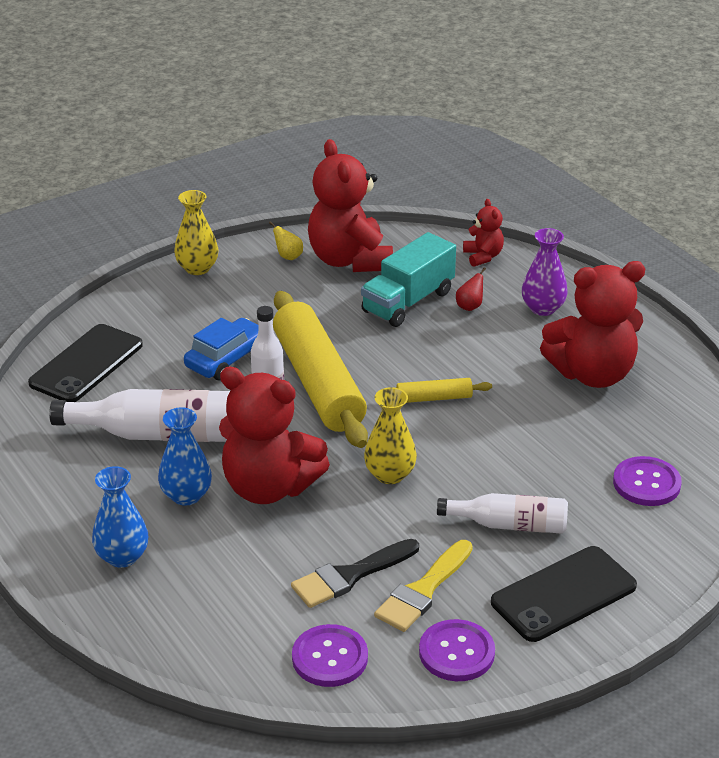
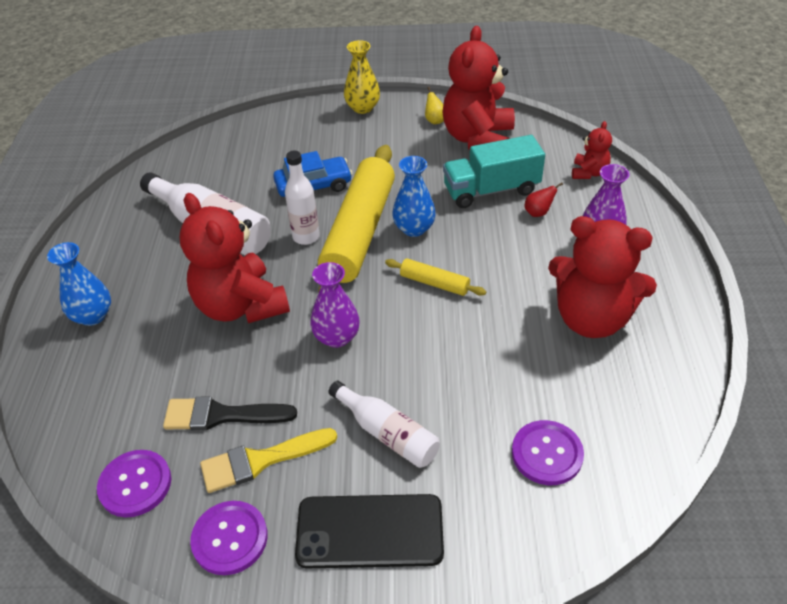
camera: 35 degrees right, 10 degrees up
(86, 364) = (221, 154): black phone -> none
(186, 495) = (180, 286): blue vase -> blue vase (414, 228)
(390, 474) = (337, 337): yellow vase -> purple vase

